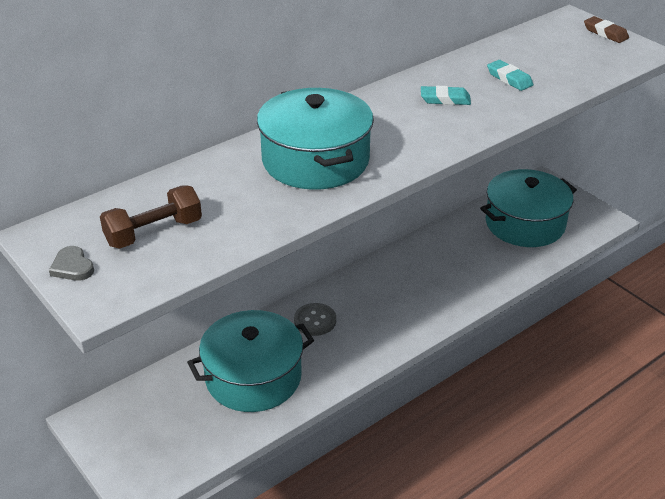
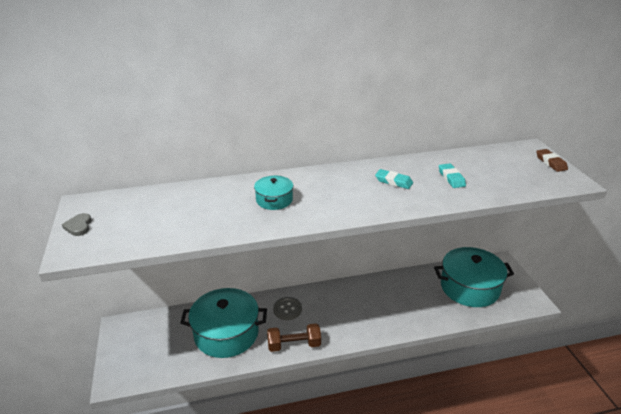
camera: 25 degrees right, 5 degrees down
(154, 232) = (140, 219): brown dumbbell -> brown dumbbell (294, 345)
(315, 160) = (274, 200): turquoise pot -> turquoise pot, size x0.49

